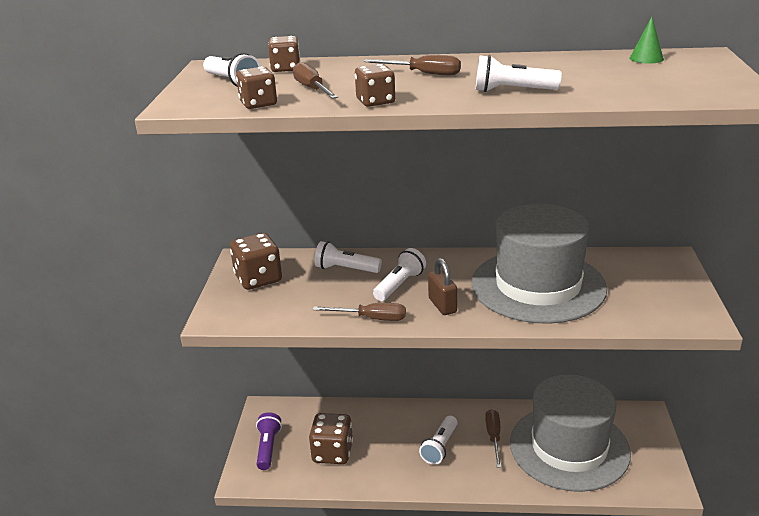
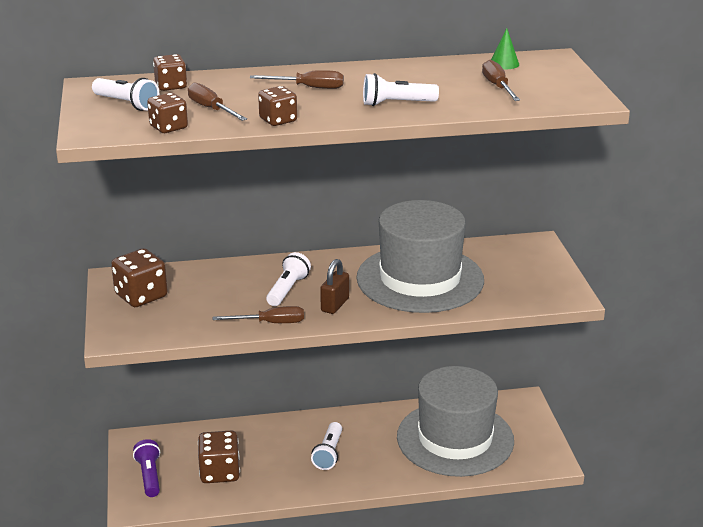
camera: 15 degrees left, 0 degrees up
(346, 269) = (228, 279): white flashlight -> none
(442, 305) = (335, 305): brown padlock -> brown padlock turned 60 degrees clockwise
(494, 437) = (380, 438): brown screwdriver -> brown screwdriver (498, 87)

